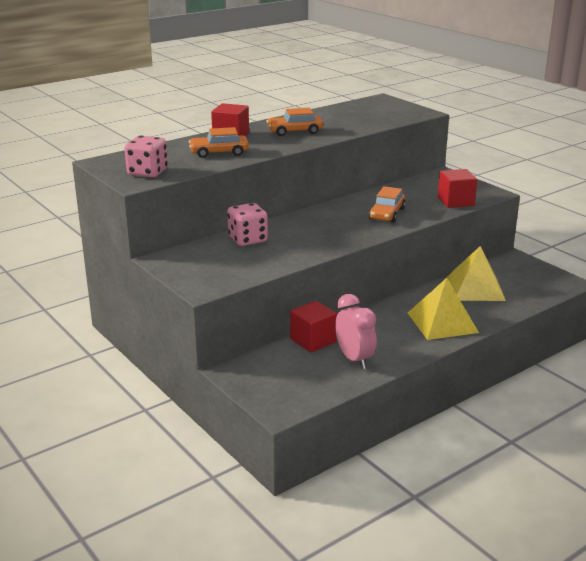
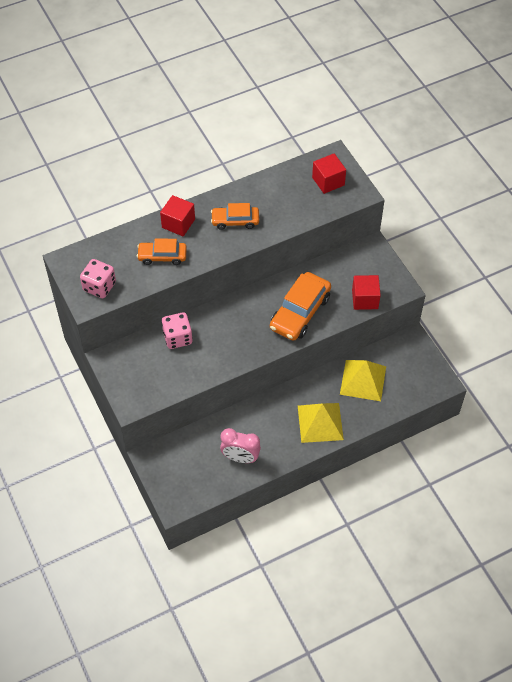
camera: 10 degrees right, 30 degrees up
(313, 340) = (216, 430): red cube -> red cube (328, 181)
(354, 359) = (240, 457): pink clock -> pink clock turned 120 degrees clockwise
(387, 214) = (300, 312): orange car -> orange car, size x1.63

